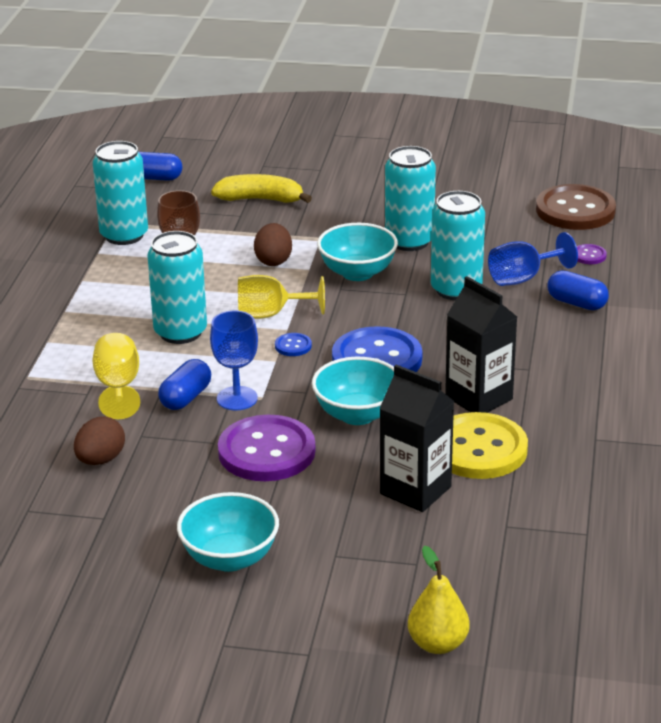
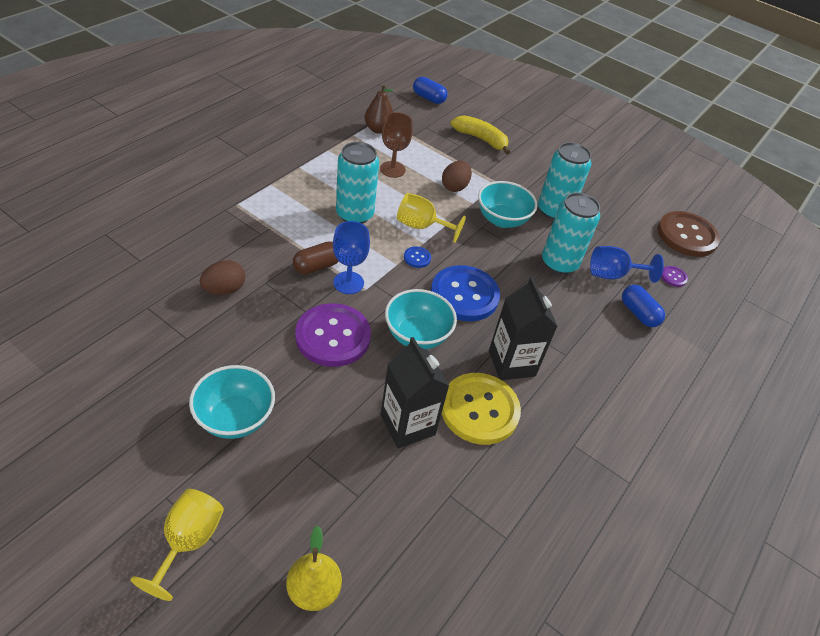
camera: 20 degrees right, 15 degrees up
(118, 387) = (283, 238): yellow goblet -> yellow goblet (188, 541)
(124, 235) = (378, 129): turquoise can -> brown pear
(186, 398) = (317, 266): blue capsule -> brown capsule

